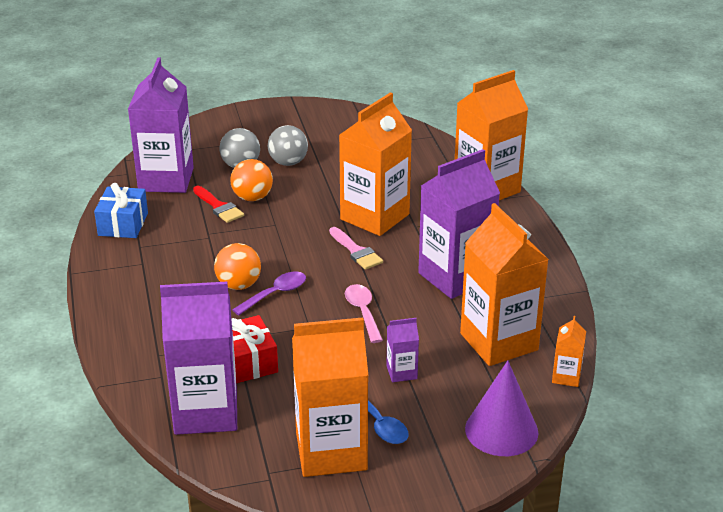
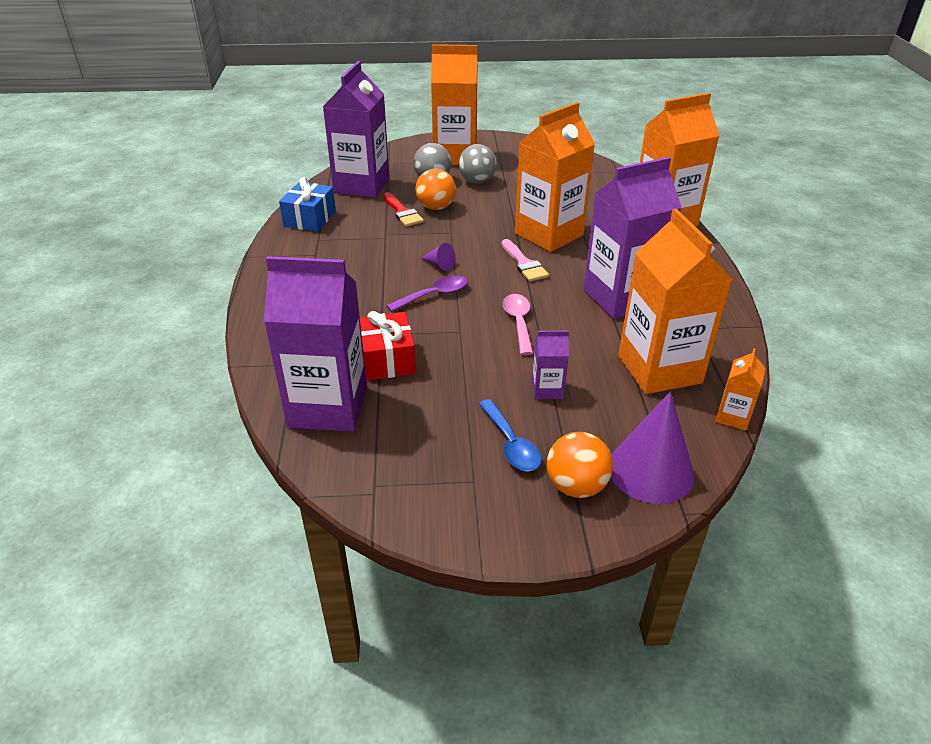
camera: 10 degrees right, 5 degrees up
(238, 285) = (400, 283): orange ball -> orange ball (576, 486)
(272, 262) = (439, 265): none -> purple cone
(331, 451) = (450, 469): orange carton -> orange carton (455, 156)

